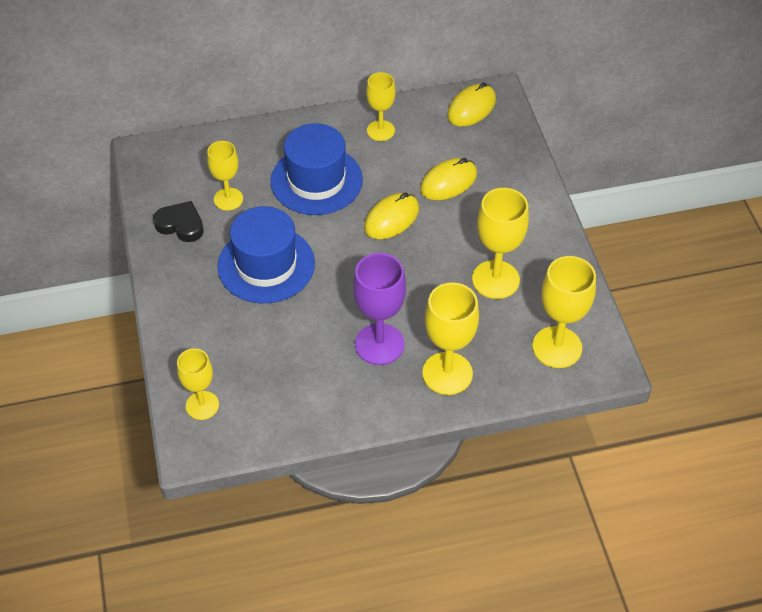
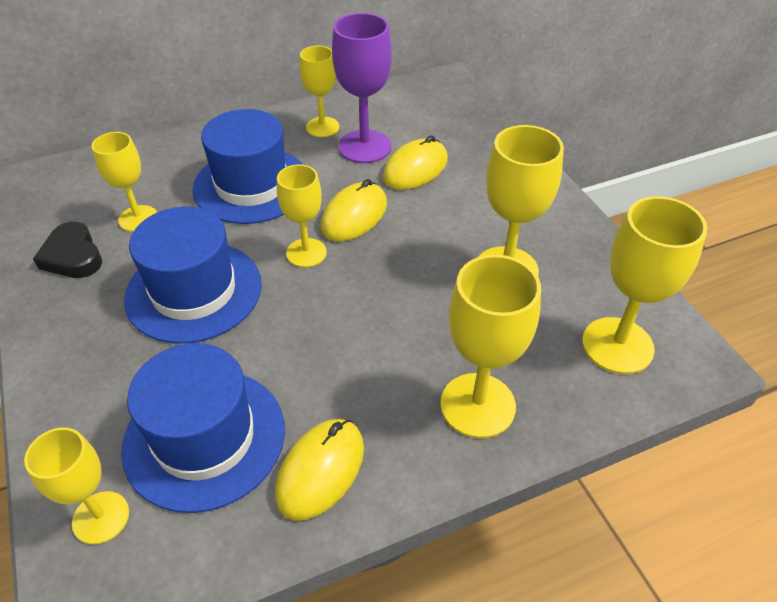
camera: 10 degrees left, 5 degrees down
(180, 225) = (73, 256): black heart -> black heart turned 135 degrees counterclockwise
(267, 368) = (204, 438): none -> blue hat
(350, 245) = (306, 253): none -> yellow goblet
(379, 344) = (369, 377): purple goblet -> purple goblet (364, 147)
(471, 108) = (422, 96): yellow mouse -> yellow mouse (320, 470)

